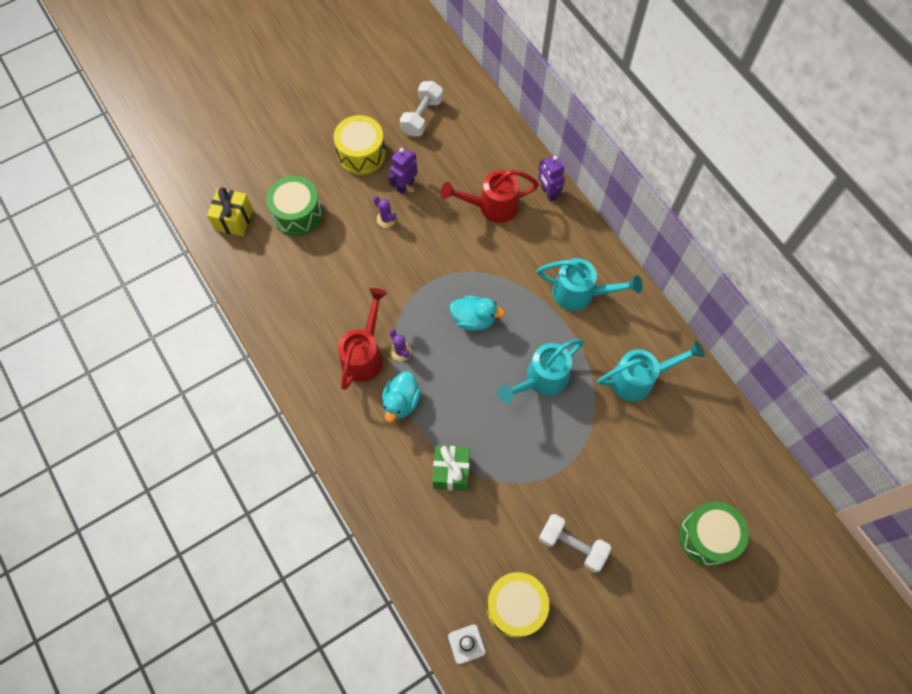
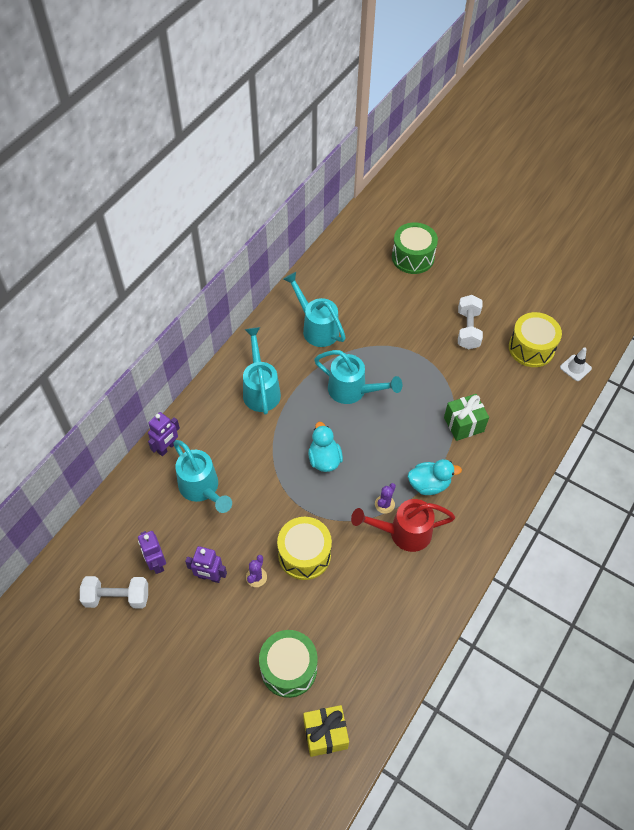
camera: 115 degrees left, 10 degrees down
(361, 154) = (188, 638): yellow drum -> yellow drum (304, 554)
(437, 151) = (156, 563): none -> purple robot
(492, 206) = (202, 489): red watering can -> turquoise watering can

